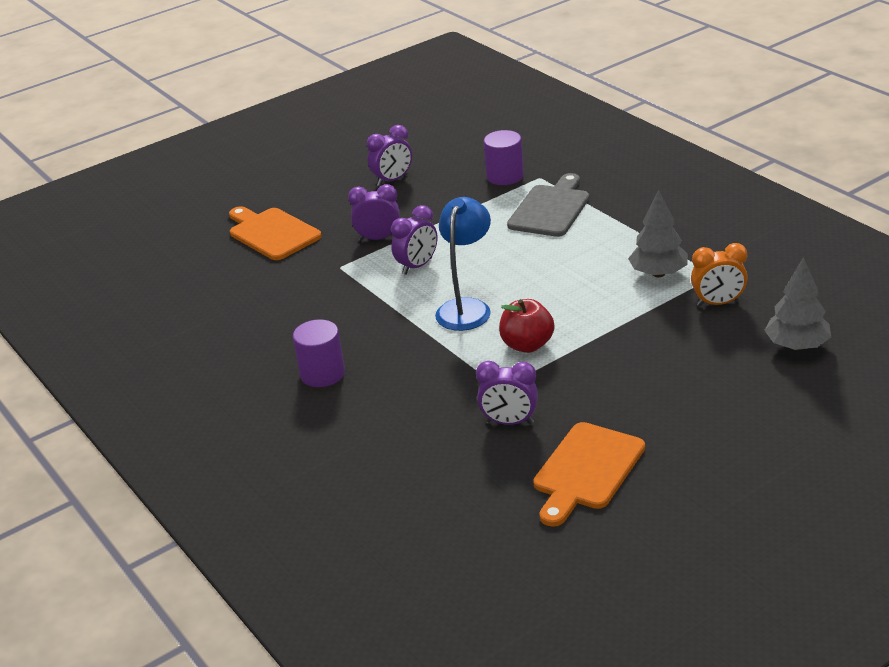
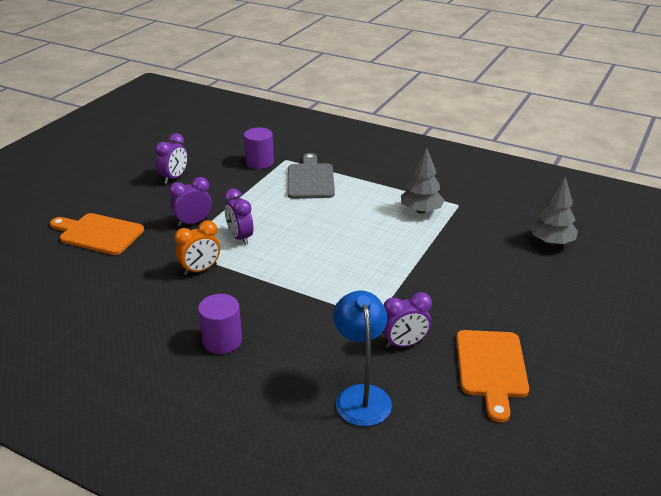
camera: 30 degrees left, 0 degrees up
(417, 266) = (240, 238): purple clock -> purple clock turned 135 degrees clockwise
(466, 308) = (302, 262): blue lamp -> blue lamp (361, 395)
(527, 345) = (370, 280): red apple -> none
(718, 303) = (477, 223): orange clock -> orange clock (200, 270)

